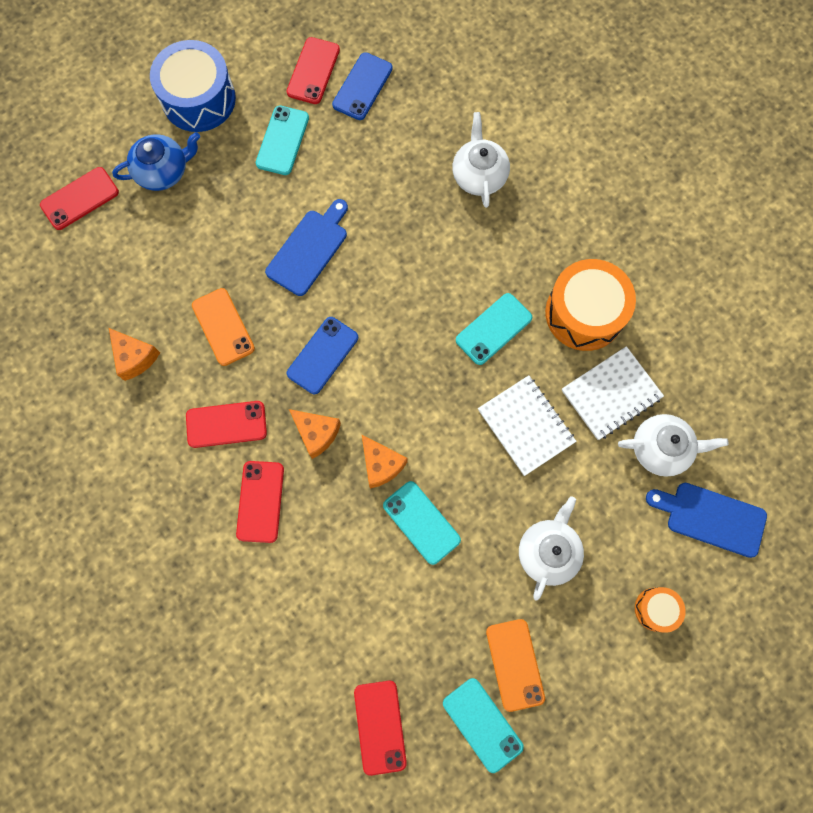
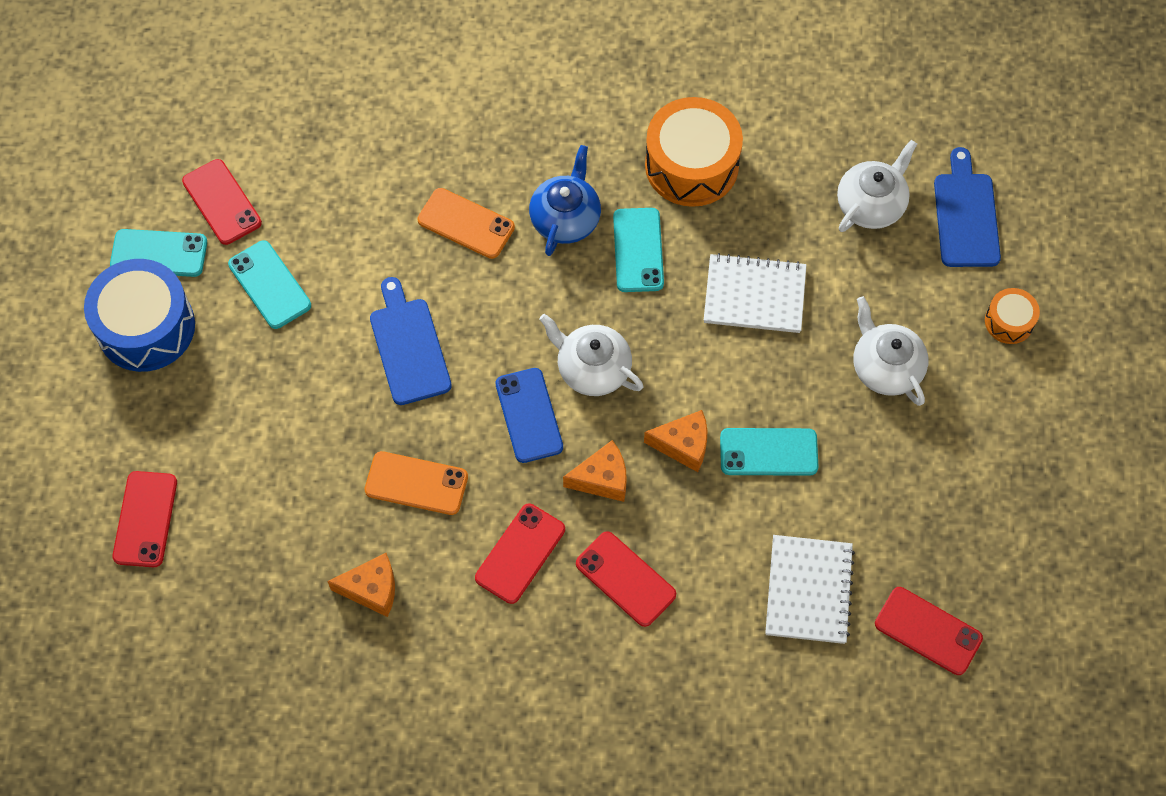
camera: 50 degrees left, 10 degrees down
(163, 171) = (194, 418): blue teapot -> blue teapot (566, 219)
(362, 87) = (283, 172): blue phone -> none
(479, 175) = (474, 145): white teapot -> white teapot (592, 369)
(482, 724) = (995, 541): turquoise phone -> turquoise phone (159, 253)
(515, 664) = (964, 473): orange phone -> orange phone (466, 223)
(611, 394) = (786, 204): white notebook -> white notebook (808, 590)
(711, 518) = (966, 215): blue cutting board -> blue cutting board turned 120 degrees clockwise

